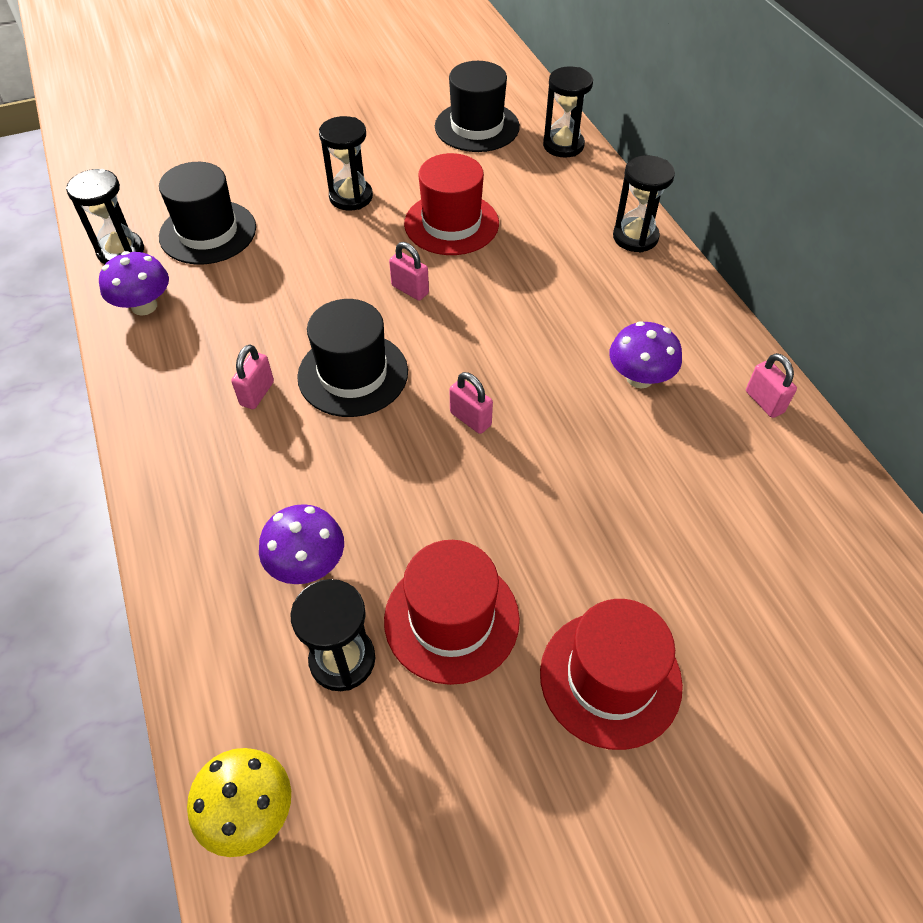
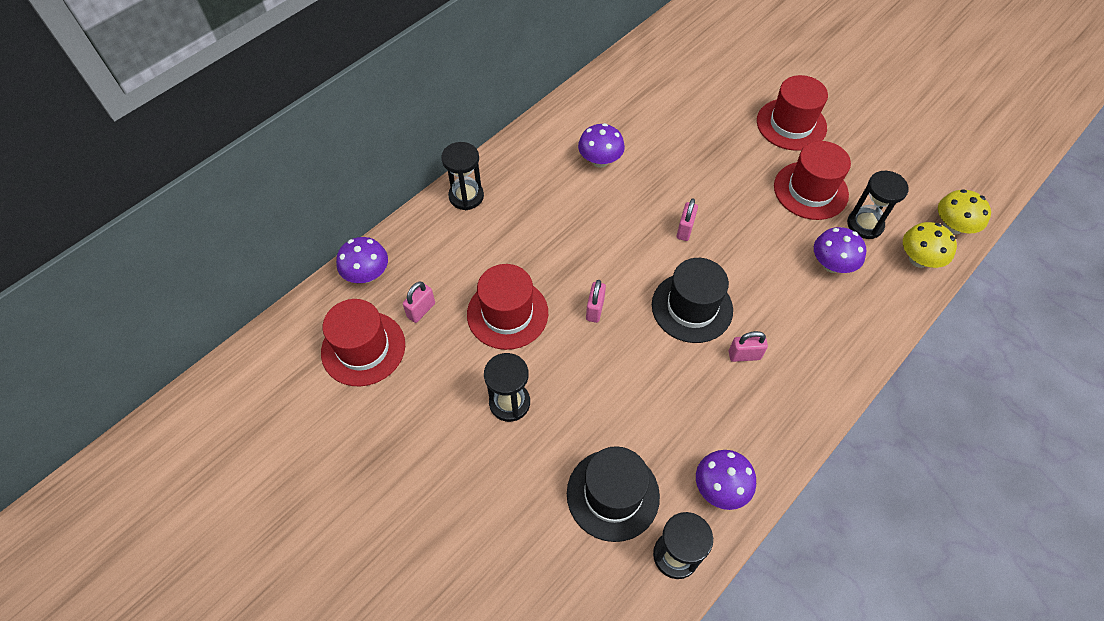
camera: 115 degrees left, 5 degrees up
(233, 699) = (918, 259): none -> yellow mushroom
(477, 127) = (363, 348): black hat -> red hat
(563, 145) = (367, 274): black hourglass -> purple mushroom
(764, 402) = (584, 104): pink padlock -> pink padlock (421, 310)

